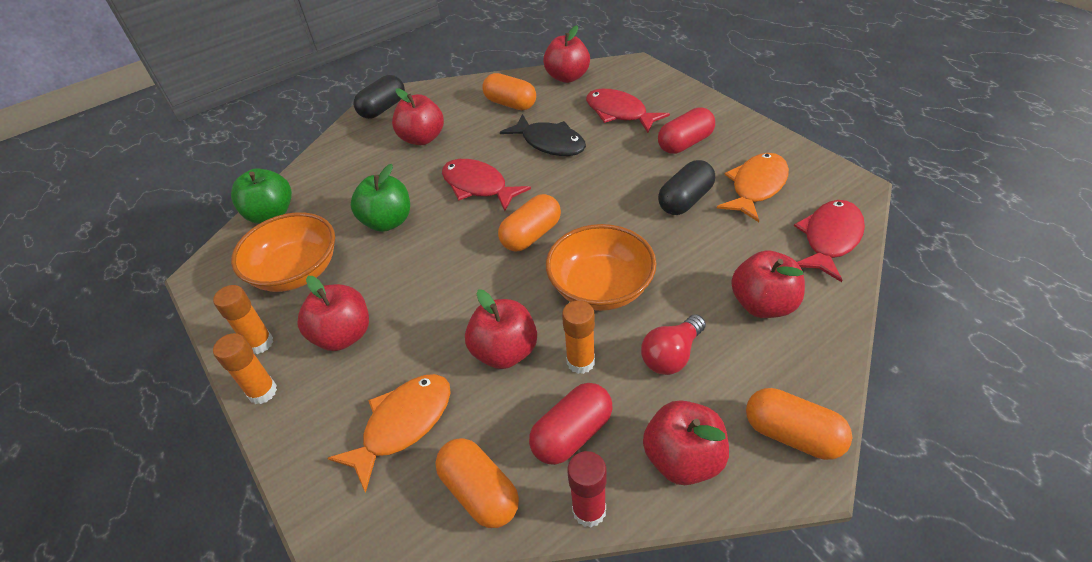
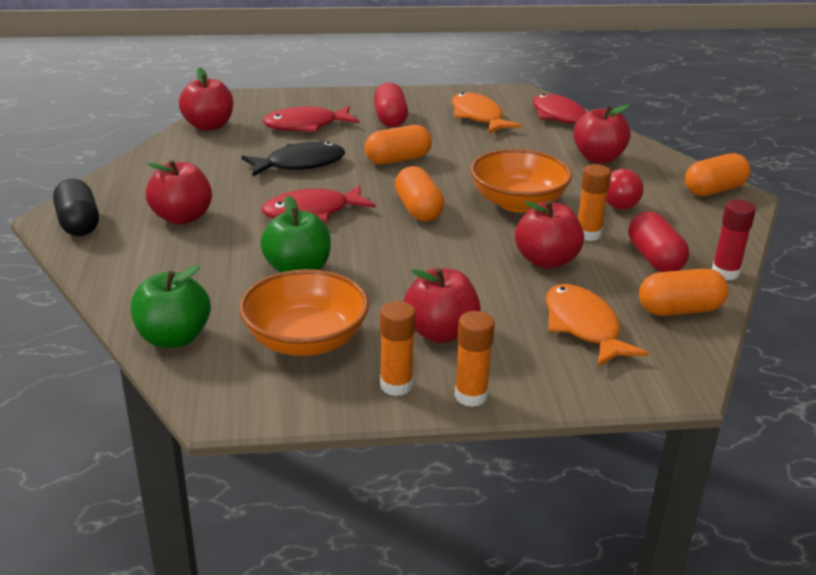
camera: 65 degrees left, 15 degrees down
(510, 104) = (203, 161): orange capsule -> orange capsule (398, 160)
(683, 459) = (706, 228): red apple -> none
(685, 200) = (459, 142): black capsule -> none

